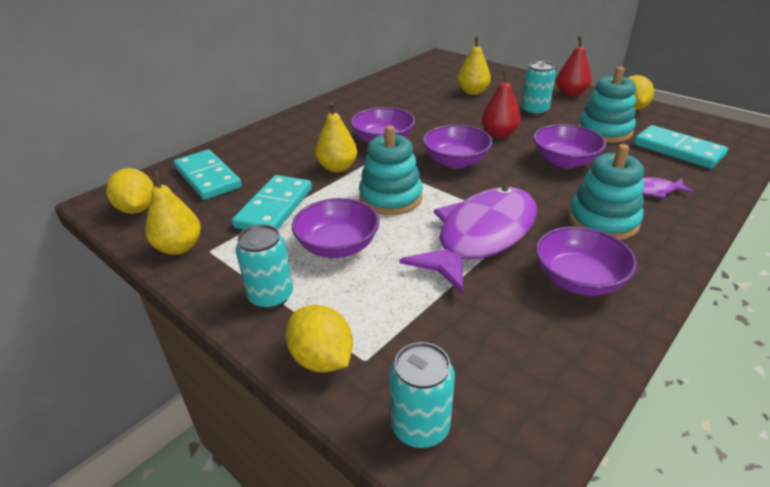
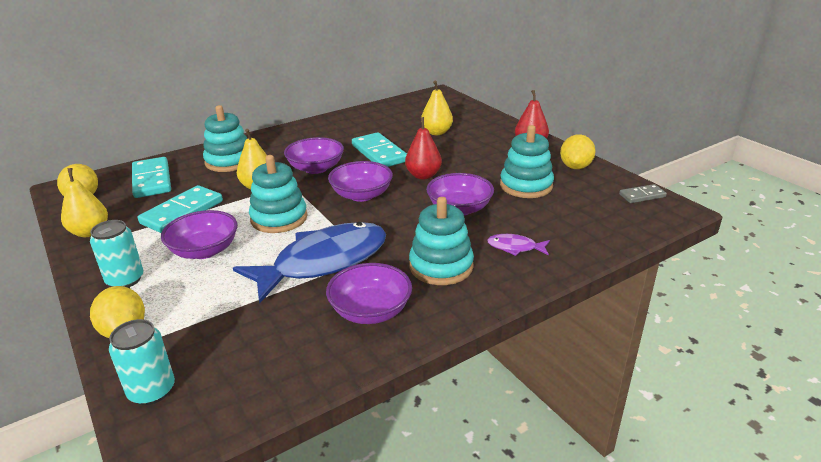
camera: 15 degrees right, 5 degrees down
(282, 146) = (229, 161): none -> turquoise stacking toy
(481, 237) = (323, 262): purple fish -> blue fish
(534, 110) = (478, 157): turquoise can -> none
(678, 150) = (580, 213): turquoise domino -> turquoise domino (379, 153)
(713, 126) = (642, 195): none -> grey domino

